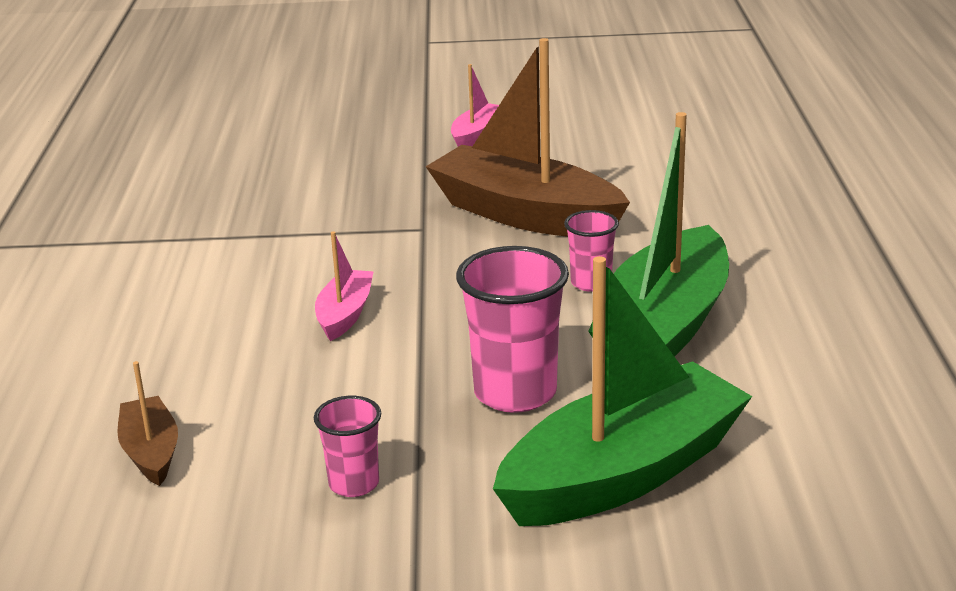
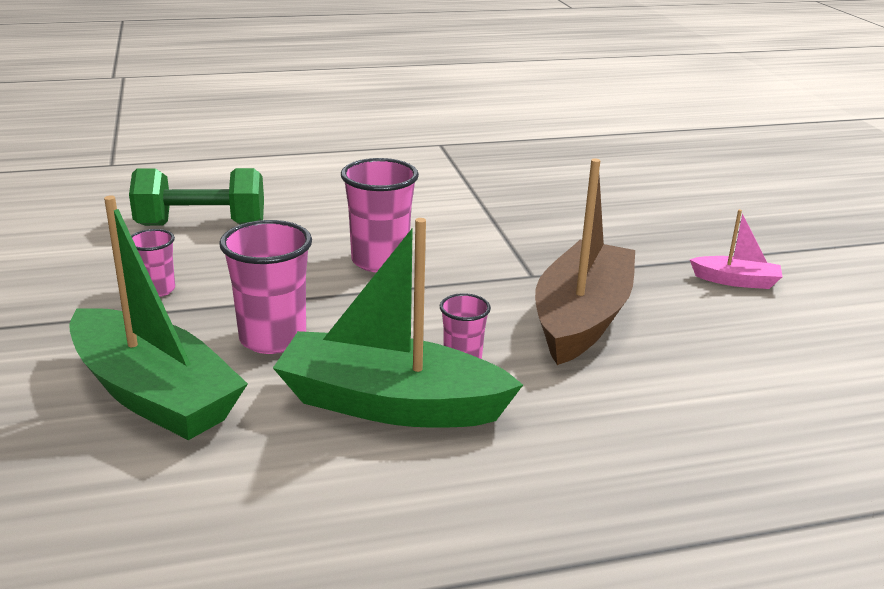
camera: 75 degrees right, 0 degrees up
(151, 452) = (201, 225): brown boat -> green dumbbell
(345, 314) = (380, 261): pink boat -> pink cup

